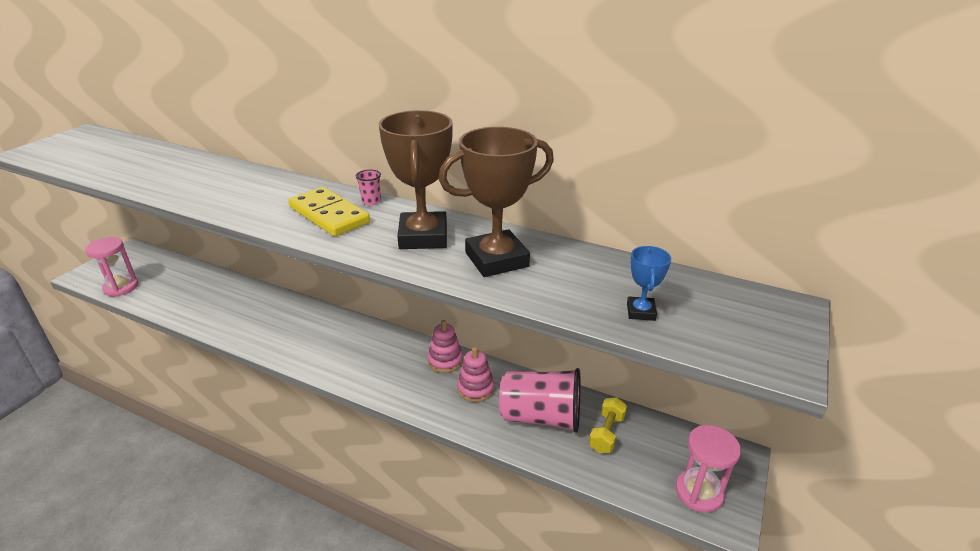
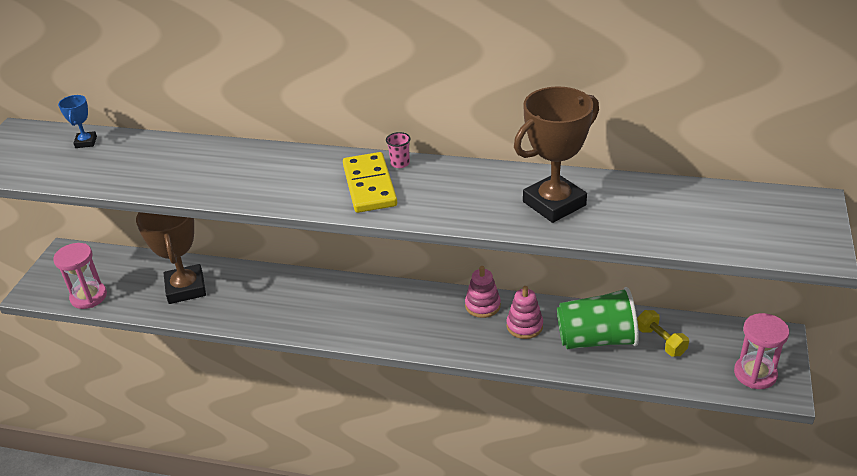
camera: 10 degrees left, 5 degrees up
(329, 215) = (370, 185): yellow domino -> yellow domino turned 45 degrees clockwise
(423, 237) = (474, 193): brown trophy -> brown trophy (186, 288)
(541, 417) = (596, 339): pink cup -> green cup
(606, 433) = (660, 341): yellow dumbbell -> yellow dumbbell turned 45 degrees counterclockwise
(640, 312) = (697, 229): blue trophy -> blue trophy (86, 142)

